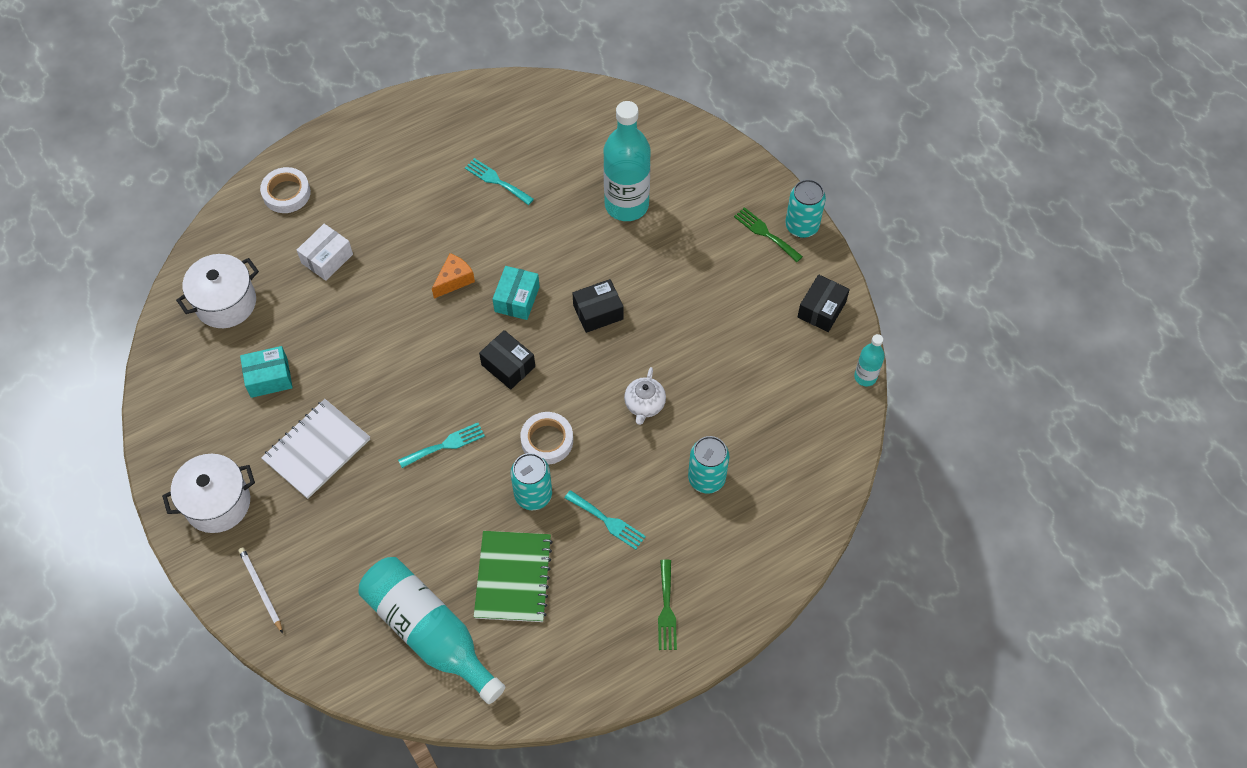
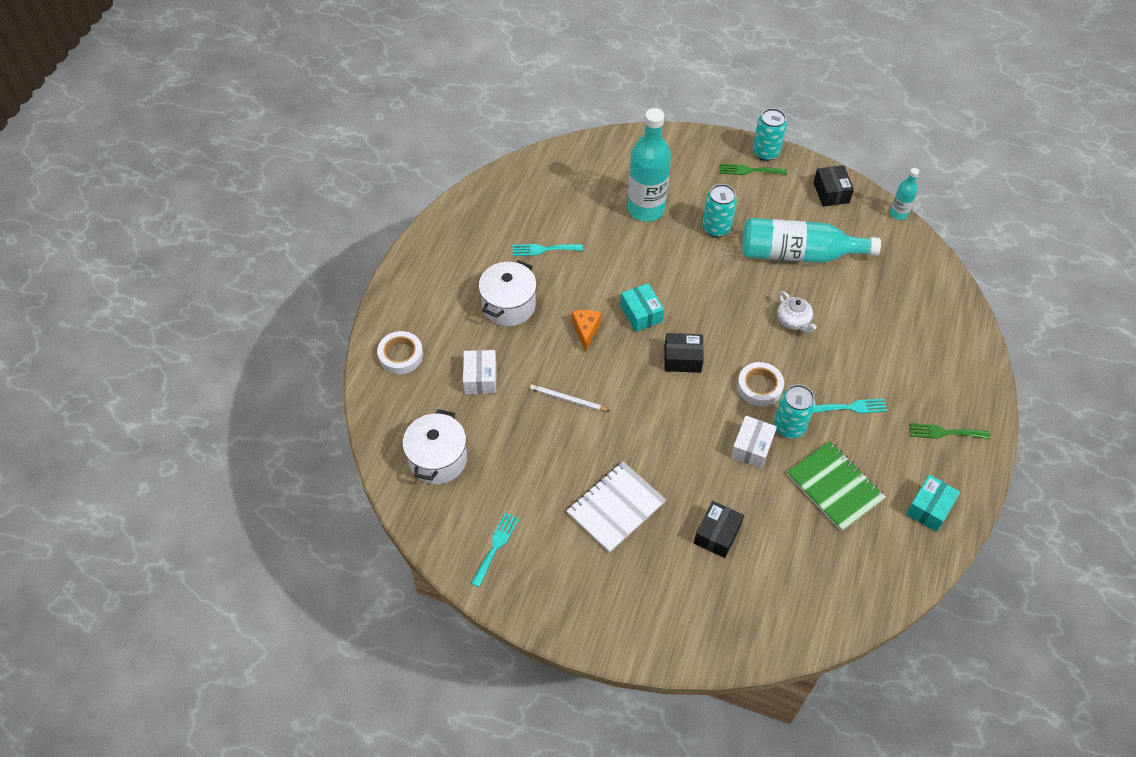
camera: 40 degrees left, 5 degrees down
(218, 503) = (586, 598): white pot -> white pot (509, 305)
(261, 589) = (681, 630): white pencil -> white pencil (567, 399)
(269, 378) = (527, 486): turquoise box -> turquoise box (929, 508)
(317, 450) = (615, 507): white notebook -> white notebook turned 45 degrees clockwise
(429, 633) = (823, 564): turquoise bottle -> turquoise bottle (798, 254)
(445, 445) = (698, 438): turquoise fork -> turquoise fork (496, 546)
(481, 488) = (751, 447): none -> white box
(598, 312) = (702, 286): black box -> black box (717, 534)
(666, 609) = (944, 432): green fork -> green fork turned 135 degrees clockwise
(706, 478) = (878, 337): turquoise can -> turquoise can (716, 228)

